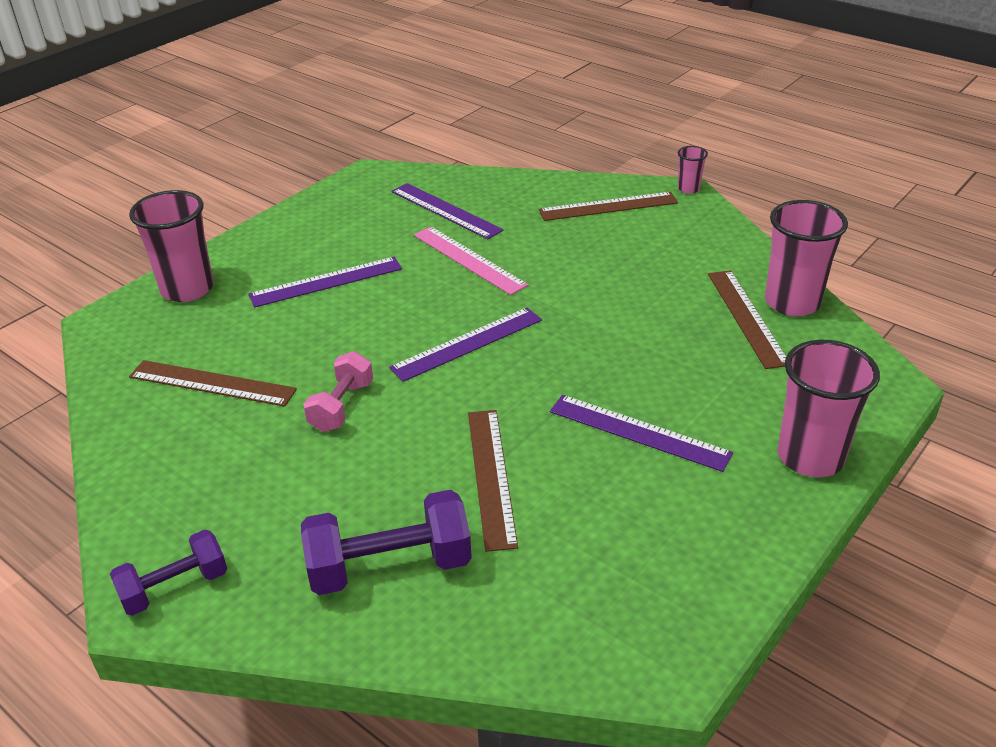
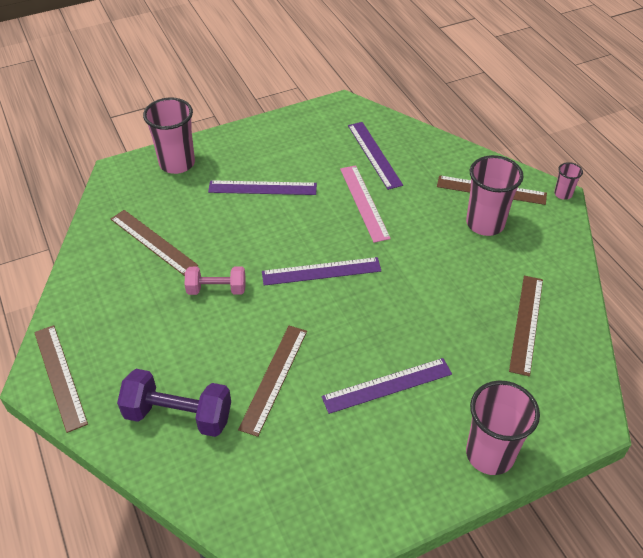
camera: 25 degrees right, 10 degrees up
(175, 587) = (60, 376): purple dumbbell -> brown ruler
(341, 406) = (216, 289): pink dumbbell -> pink dumbbell turned 45 degrees clockwise
(638, 432) = (387, 385): purple ruler -> purple ruler turned 75 degrees counterclockwise
(792, 302) = (569, 324): pink cup -> pink cup (485, 223)

